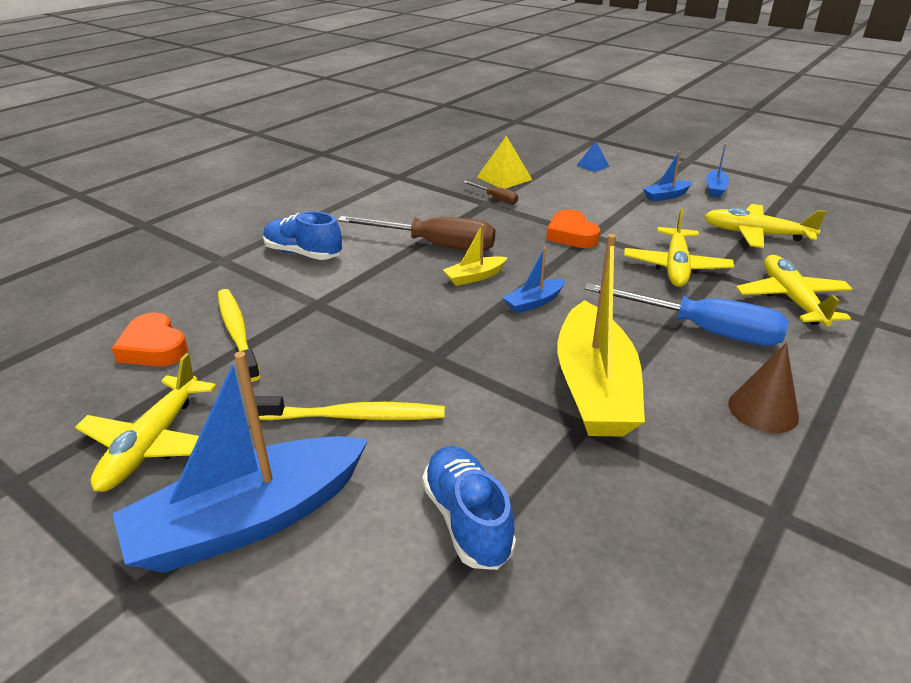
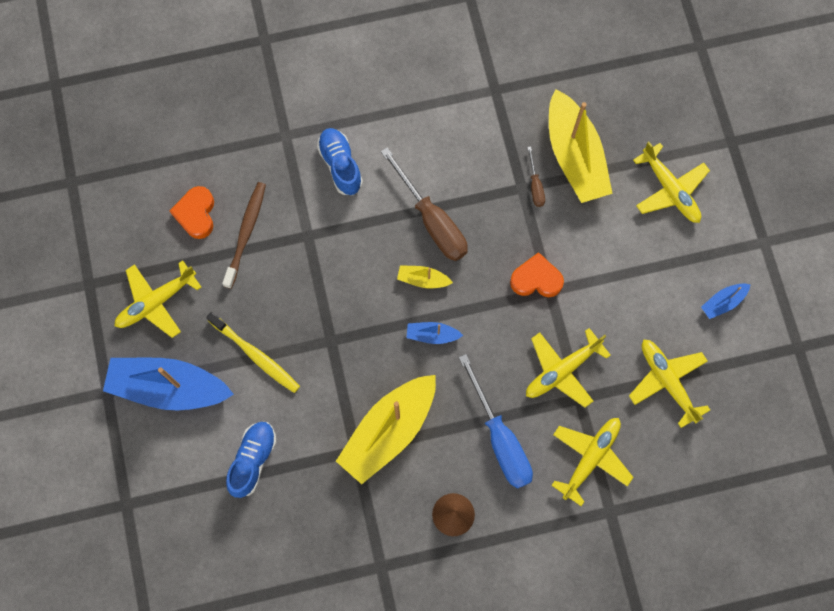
camera: 40 degrees right, 40 degrees up
(237, 332) = (246, 232): yellow toothbrush -> brown toothbrush
(504, 178) = (574, 156): yellow pyramid -> yellow boat
(571, 235) = (536, 279): orange heart -> orange heart turned 75 degrees clockwise
(592, 166) = (670, 189): blue pyramid -> yellow plane
(666, 196) = (669, 282): blue boat -> none

